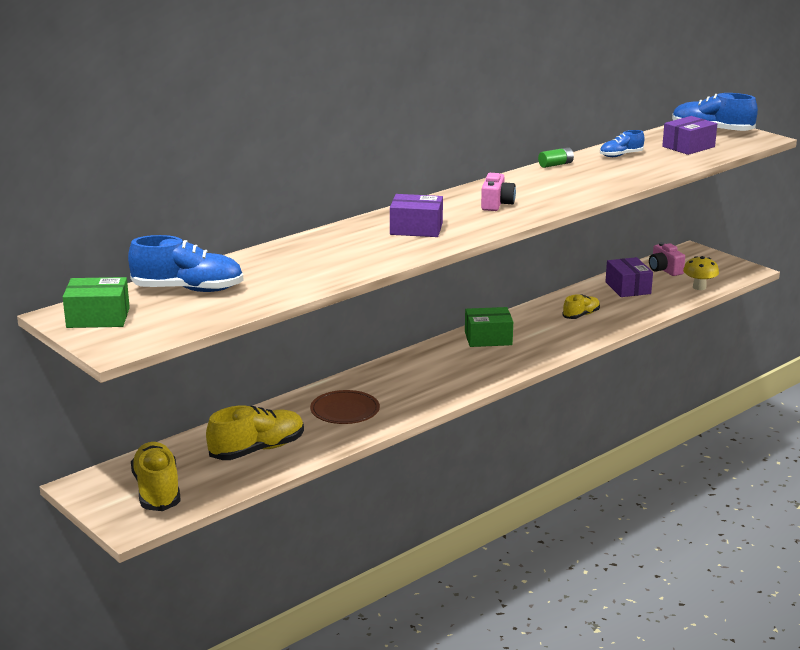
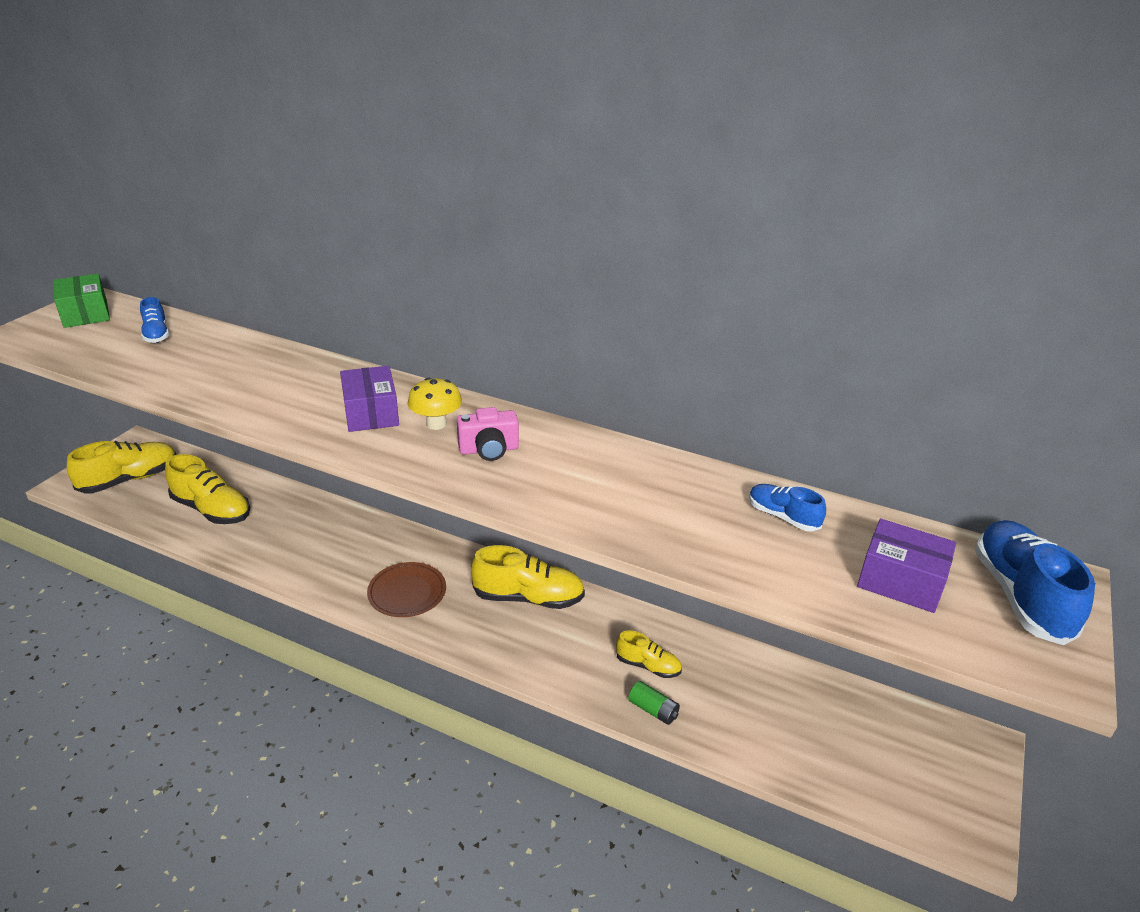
camera: 65 degrees right, 10 degrees up
(188, 289) = (156, 334): blue shoe -> blue shoe, size x0.56
(345, 410) = (306, 539): brown plate -> brown plate (407, 592)
(488, 338) = (528, 598): green box -> yellow shoe
(556, 165) = (685, 466): green battery -> green battery (653, 710)
(628, 288) = (774, 695): purple box -> none
(664, 270) = (875, 725): pink camera -> none
(699, 287) = (846, 782): yellow mushroom -> yellow mushroom (436, 424)

